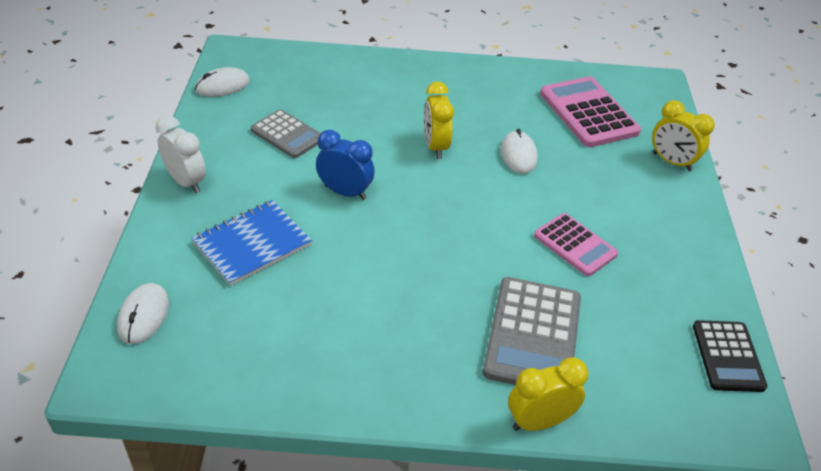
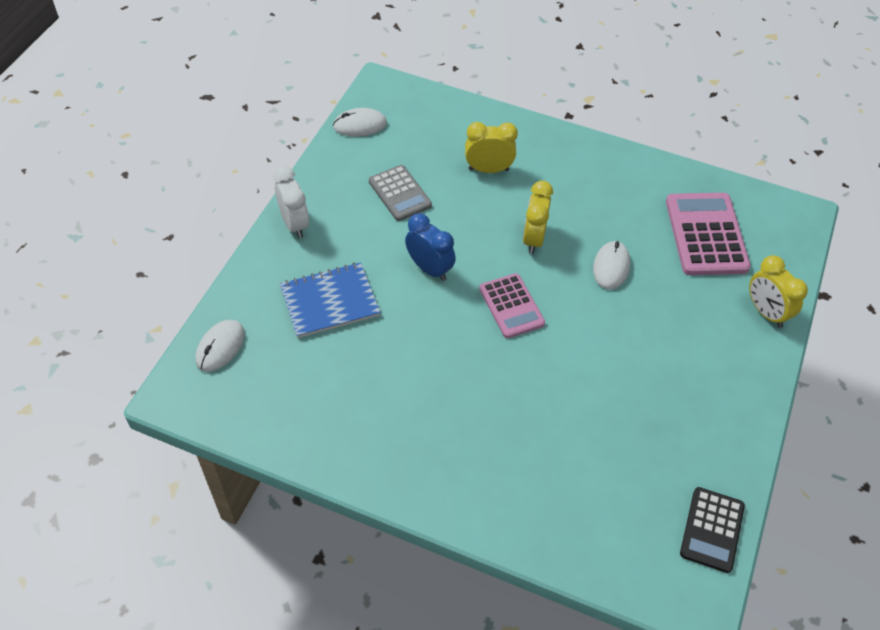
camera: 20 degrees right, 10 degrees up
(532, 335) = (539, 457): grey calculator -> none
(539, 421) = (508, 538): yellow clock -> yellow clock (488, 169)
(575, 245) = (621, 378): pink calculator -> pink calculator (511, 306)

